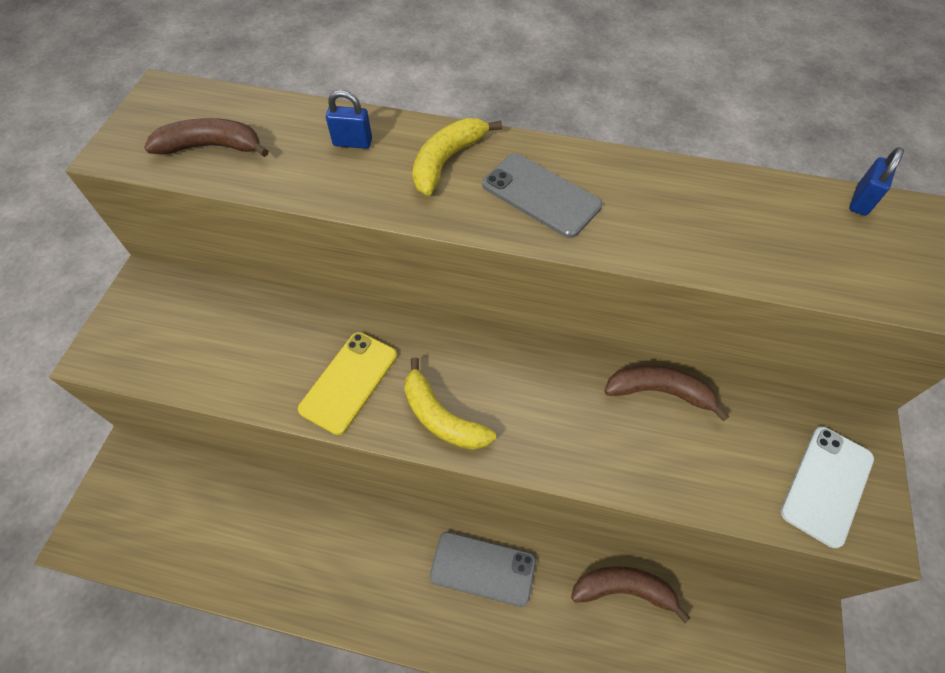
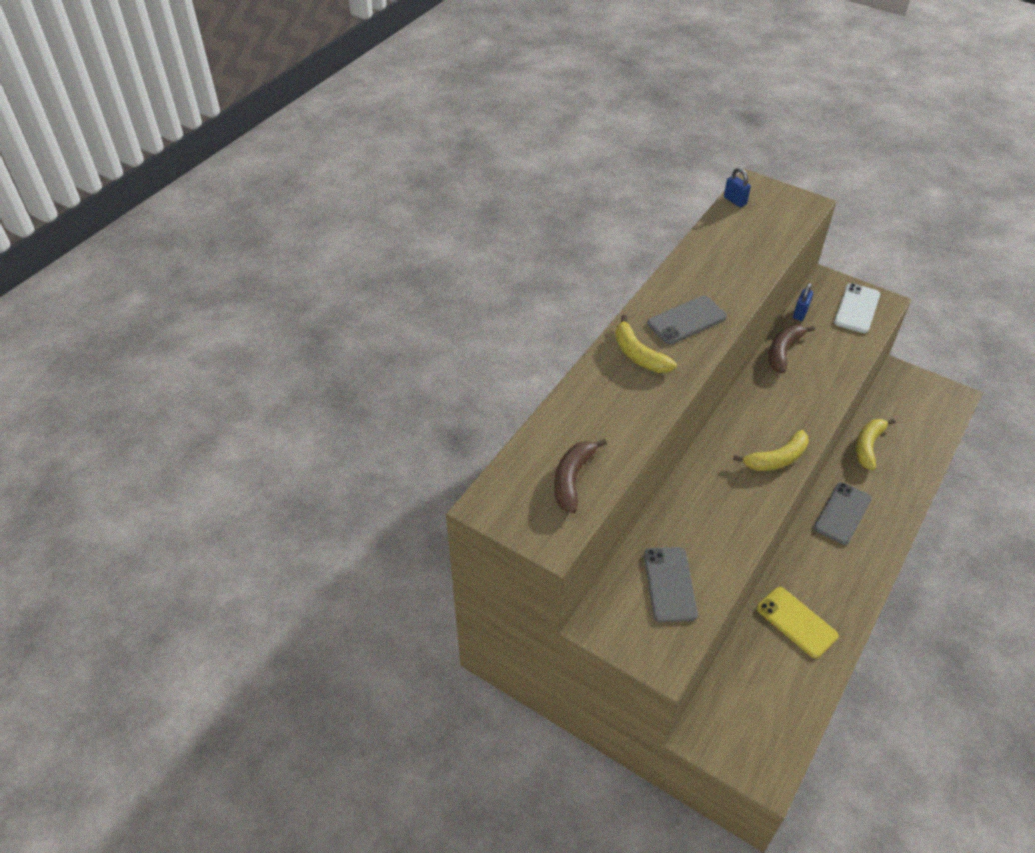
camera: 70 degrees left, 10 degrees down
(207, 337) = (670, 584): none -> grey phone
(349, 382) = (736, 502): yellow phone -> yellow phone (796, 622)
(352, 142) = (600, 398): blue padlock -> blue padlock (800, 313)
(624, 589) = (868, 446): brown banana -> yellow banana
(827, 485) = (857, 308): white phone -> white phone turned 60 degrees clockwise

